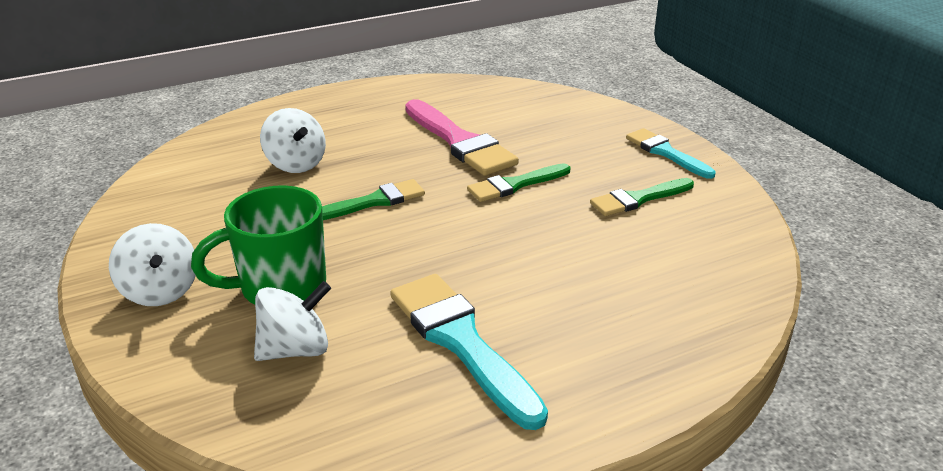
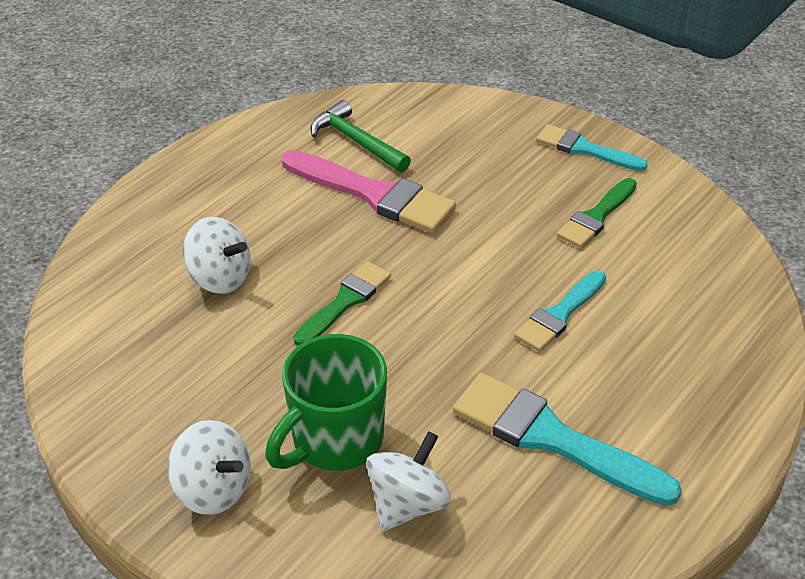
camera: 25 degrees left, 10 degrees up
(476, 108) = (357, 142): none -> green hammer
(515, 185) = (470, 235): green brush -> none
(546, 257) = (559, 314): none -> turquoise brush

